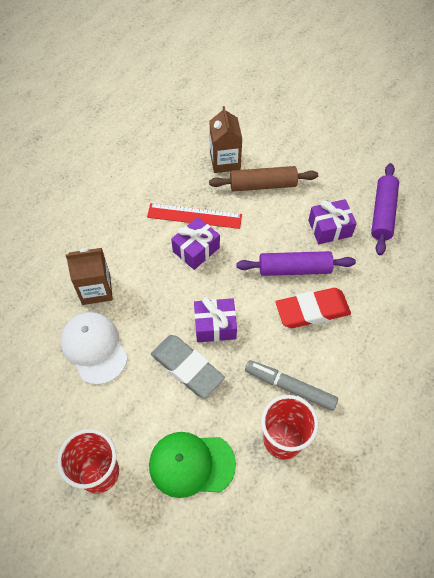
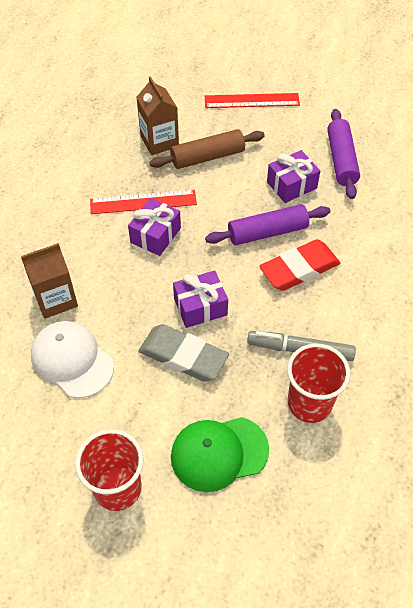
camera: 15 degrees left, 5 degrees down
(318, 138) = (252, 101): none -> red ruler

